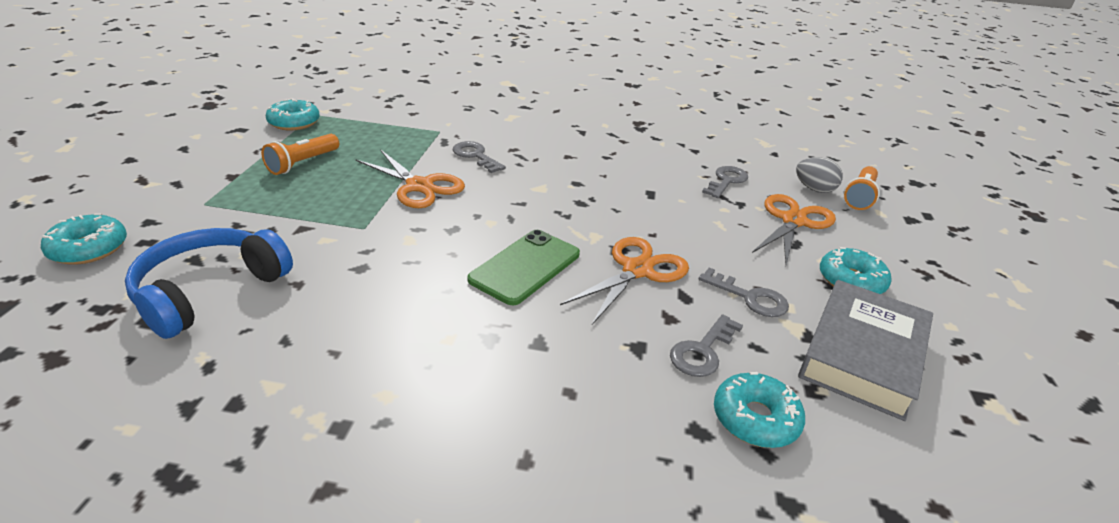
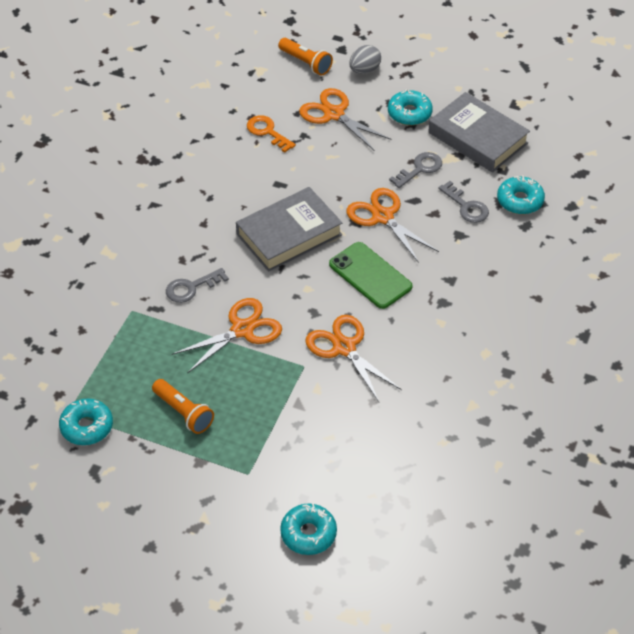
camera: 75 degrees left, 15 degrees up
(209, 291) = (375, 449): blue headphones -> none
(394, 255) = (344, 348): none -> orange scissors
(574, 204) = (289, 234): none -> grey book
(726, 181) = (267, 132): grey key -> orange key
(814, 189) = (290, 84): grey egg -> grey egg (364, 70)

